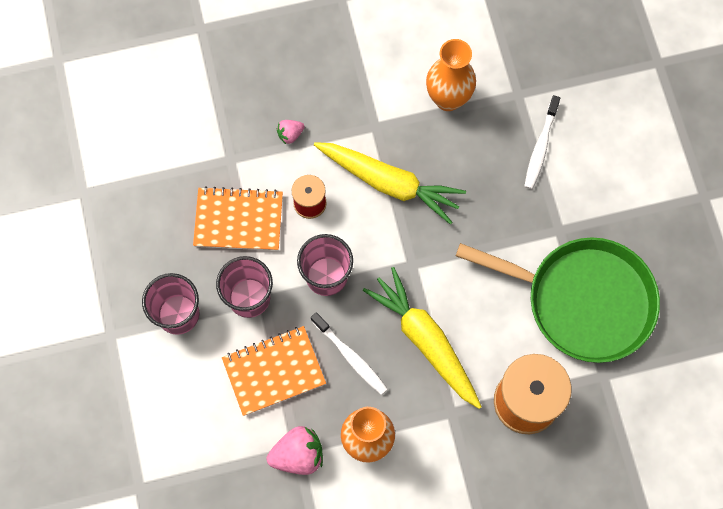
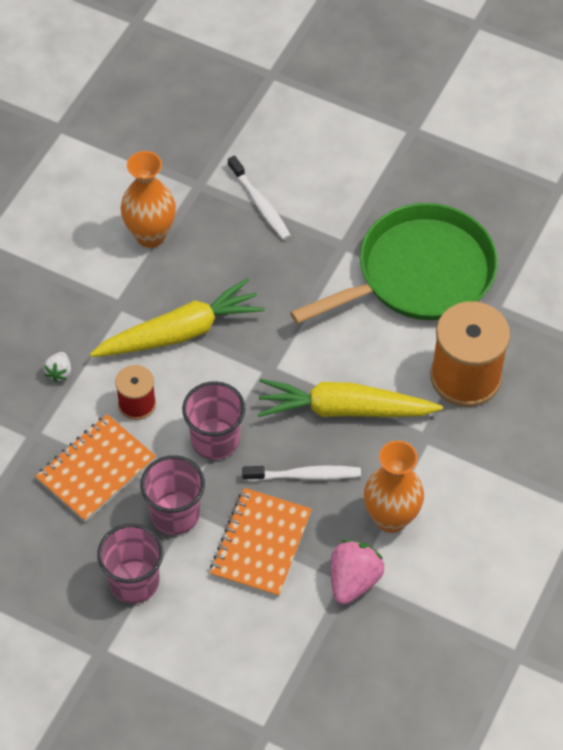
camera: 50 degrees left, 15 degrees down
(290, 134) = (59, 372): pink strawberry -> white strawberry

